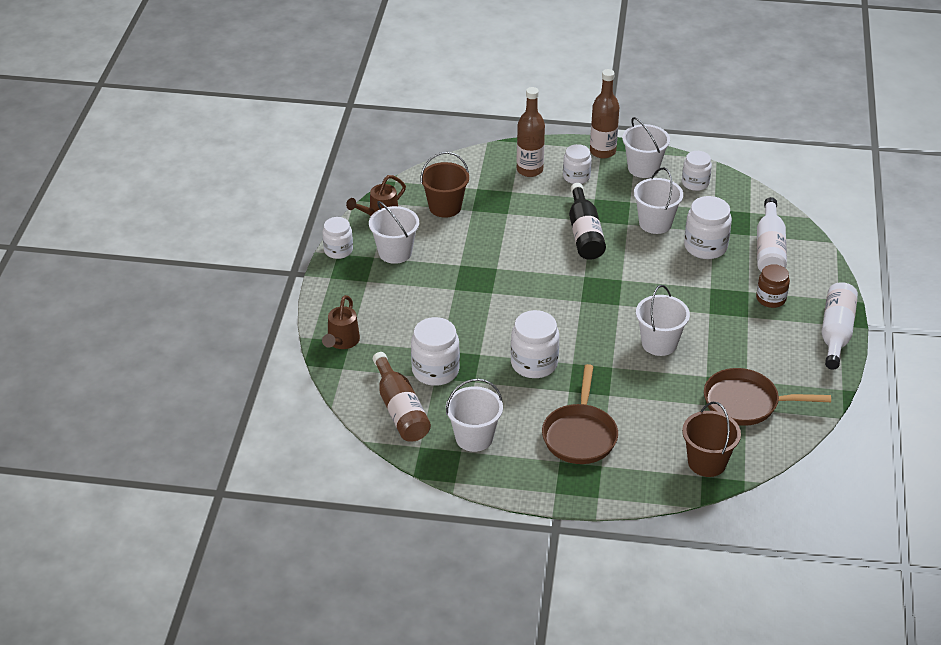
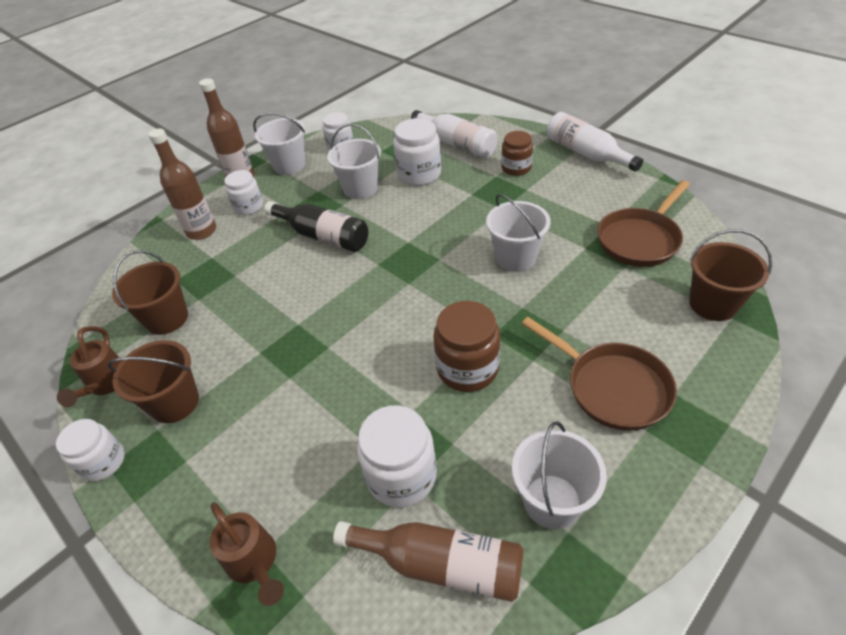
camera: 50 degrees left, 5 degrees up
(395, 252) = (175, 402): white bucket -> brown bucket
(534, 363) = (467, 368): white jar -> brown jar

